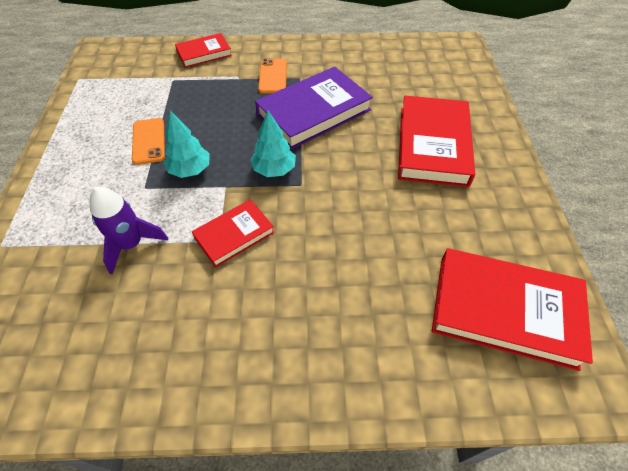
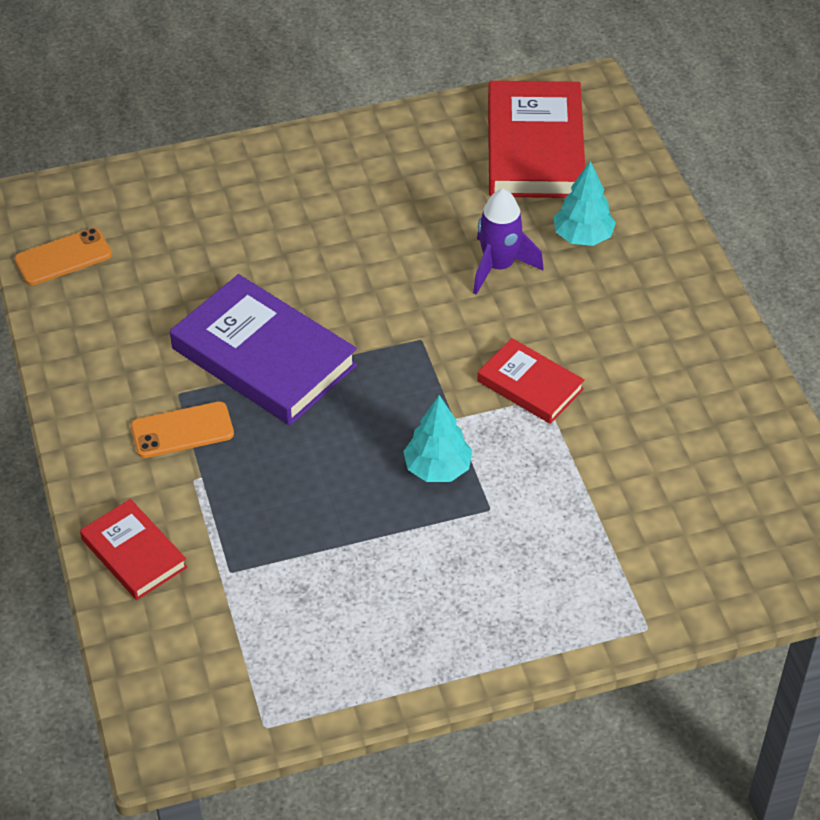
camera: 105 degrees left, 5 degrees down
(131, 244) = (586, 484): purple rocket -> purple rocket (498, 267)
(149, 141) = (395, 543): orange phone -> orange phone (63, 257)
(274, 170) = (404, 374): turquoise tree -> turquoise tree (582, 237)
(433, 145) = (298, 217): red book -> none

